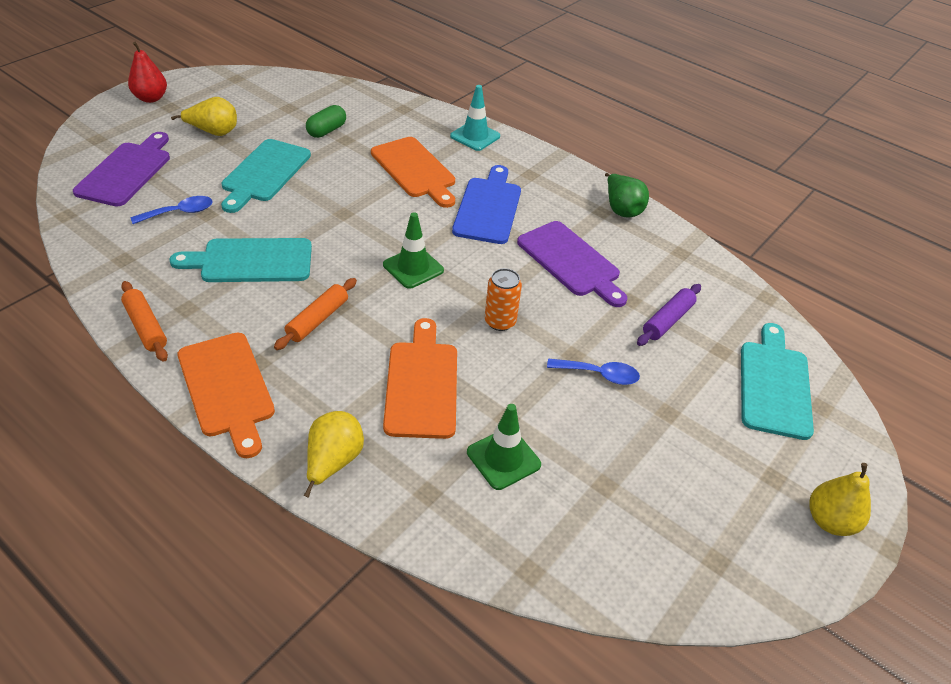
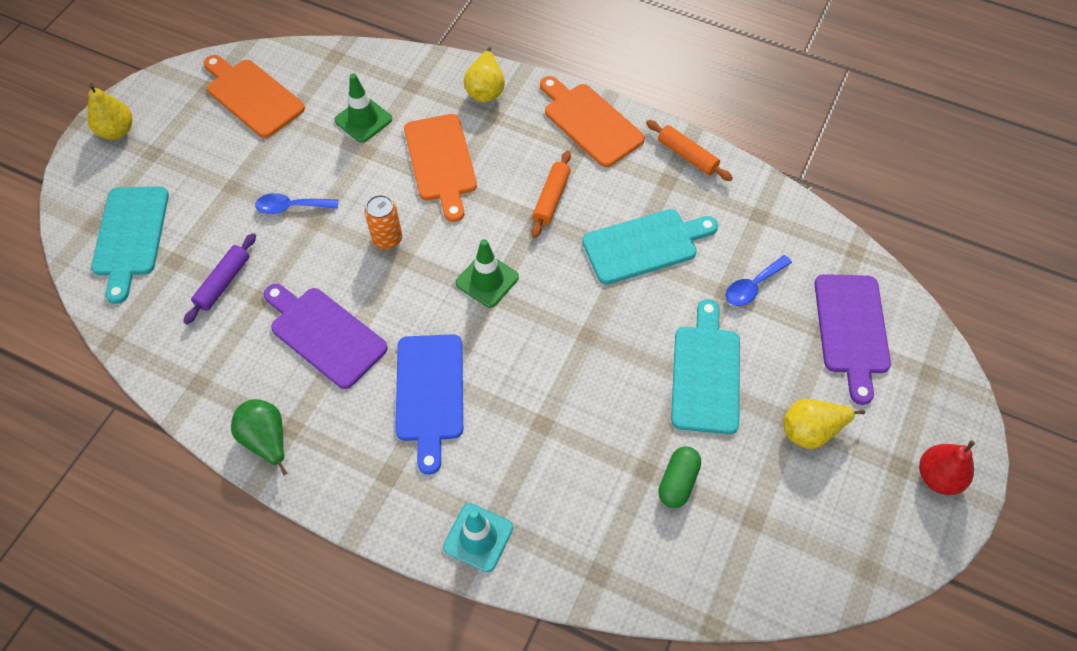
camera: 170 degrees right, 15 degrees up
(415, 170) = (536, 436): orange cutting board -> orange cutting board (252, 96)

